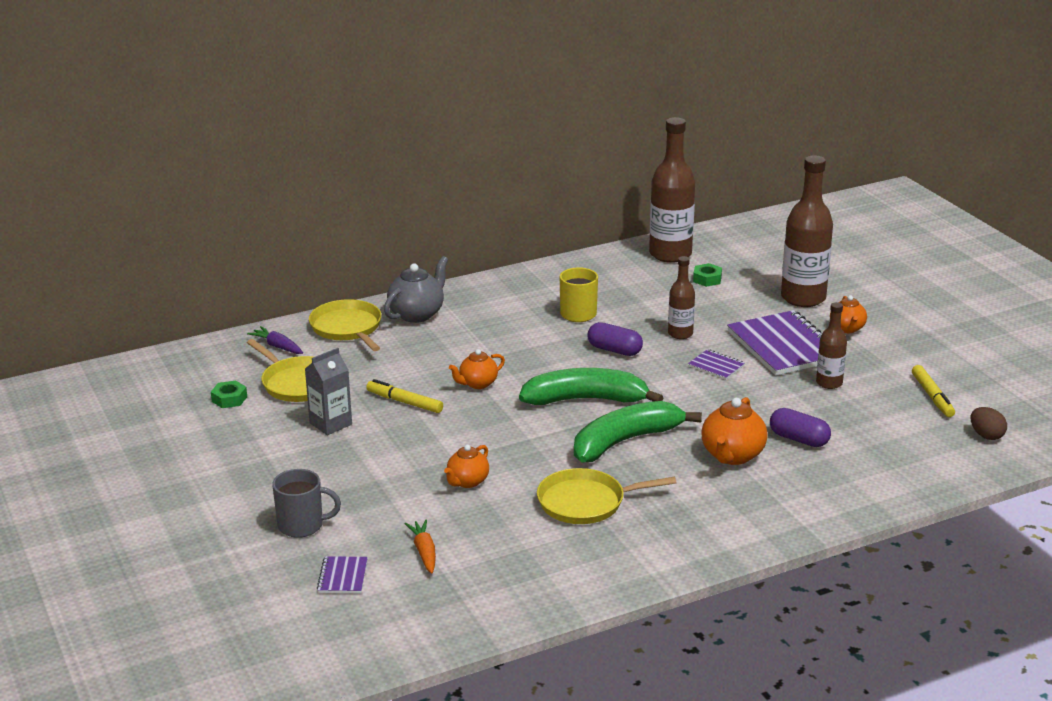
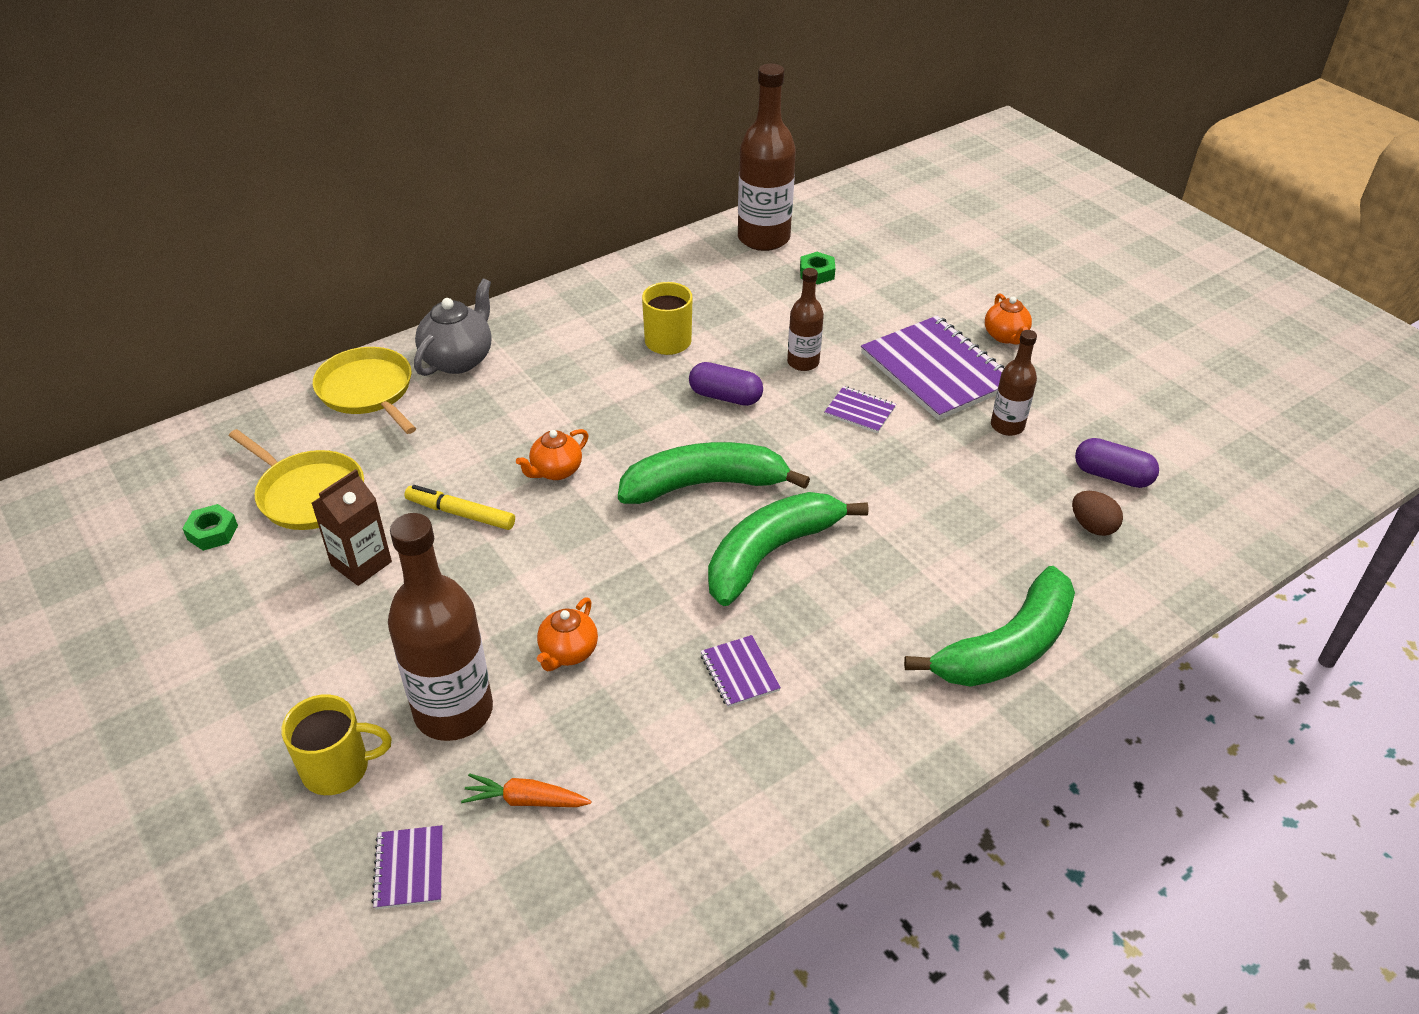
camera: 10 degrees left, 15 degrees up
(277, 346) = (274, 431): purple carrot -> none
(302, 525) = (338, 768): grey mug -> yellow mug
(330, 424) = (361, 564): grey carton -> brown carton
(424, 552) = (525, 800): orange carrot -> orange carrot turned 60 degrees counterclockwise
(586, 502) = (739, 673): yellow pan -> purple notebook
(732, 456) = (916, 564): orange teapot -> none
(784, 505) = (1006, 647): none -> green banana
(799, 439) = (994, 525): purple capsule -> purple capsule (1112, 476)
(803, 298) = (940, 293): brown bottle -> brown bottle (453, 711)
(932, 396) = (1139, 436): yellow marker -> none
(986, 435) = (1224, 495): brown egg -> brown egg (1092, 526)

